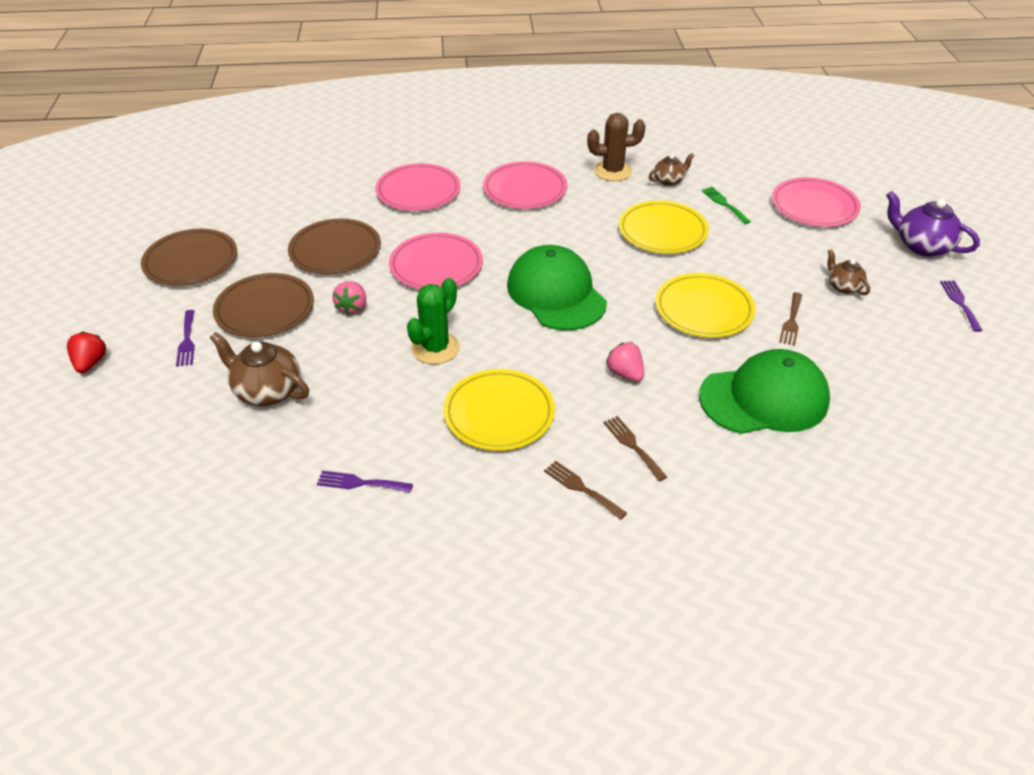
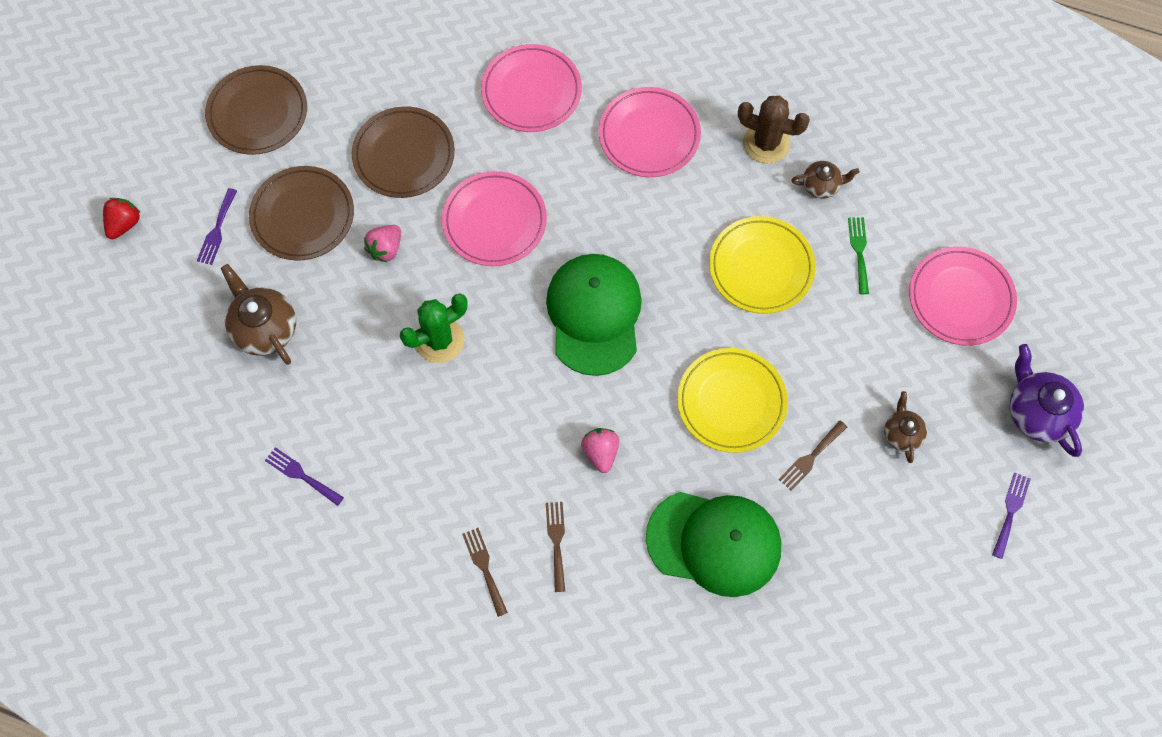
camera: 25 degrees right, 25 degrees up
(499, 413) = (457, 449): yellow plate -> none

